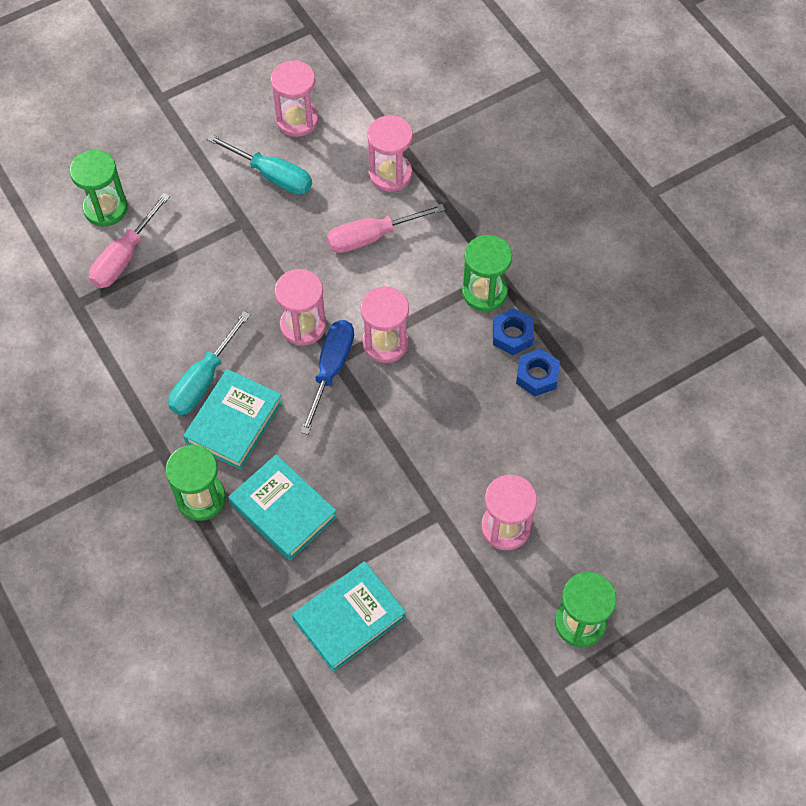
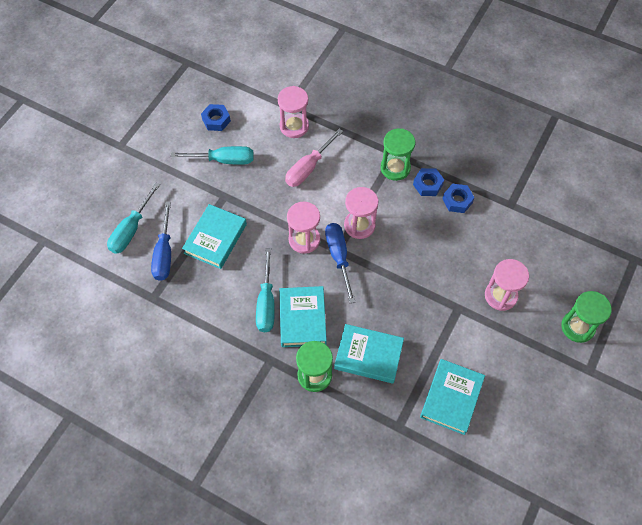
camera: 30 degrees left, 0 degrees up
(105, 208) = (131, 229): green hourglass -> turquoise screwdriver
(124, 257) = (164, 253): pink screwdriver -> blue screwdriver
(196, 269) = (215, 238): none -> turquoise book
(297, 120) = (216, 120): pink hourglass -> blue nut

